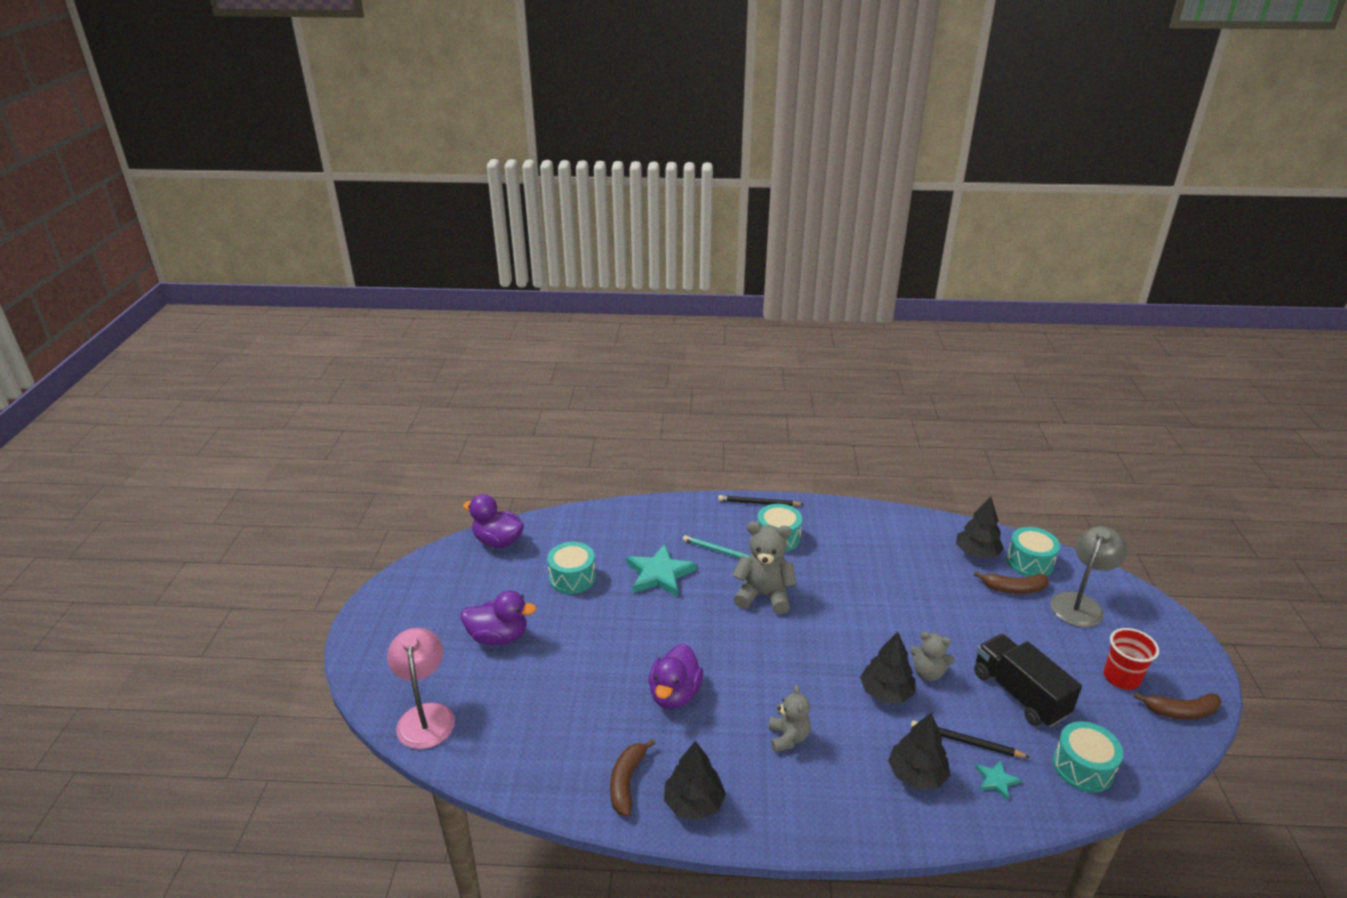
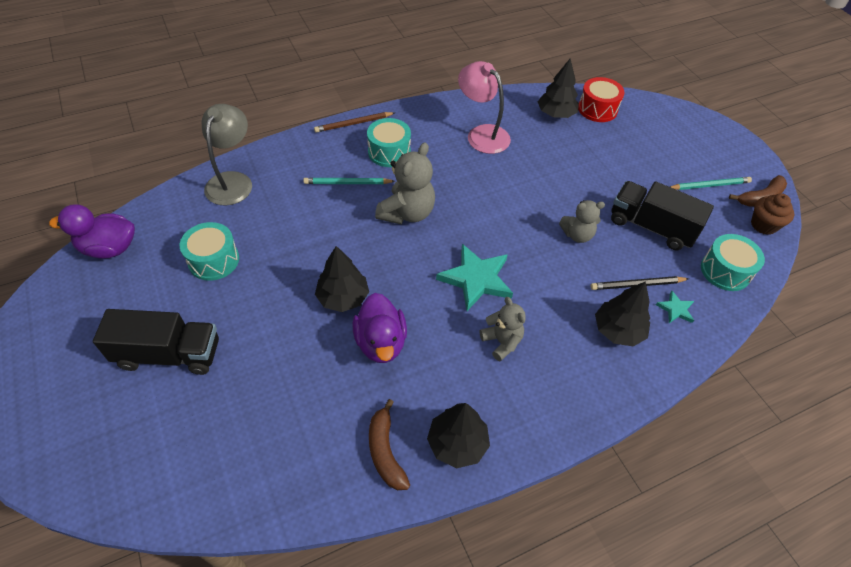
camera: 30 degrees left, 20 degrees up
(426, 715) = (135, 477): pink lamp -> pink lamp (482, 134)
(498, 637) = (169, 354): purple duck -> black truck
(659, 574) = (300, 225): turquoise star -> turquoise star (476, 279)
(758, 503) = (353, 124): black pencil -> brown pencil
(763, 595) = (407, 213): grey teddy bear -> grey teddy bear turned 135 degrees clockwise
(886, 692) = (555, 266): black tree -> black tree (343, 298)
(1013, 589) = (598, 136): brown banana -> none
(1029, 562) = (597, 109): turquoise drum -> red drum
(1080, 603) = (650, 133): grey lamp -> grey lamp (232, 181)
(1121, 678) = (710, 185): red cup -> turquoise pencil
(1165, 740) = (763, 225): none -> brown cupcake

